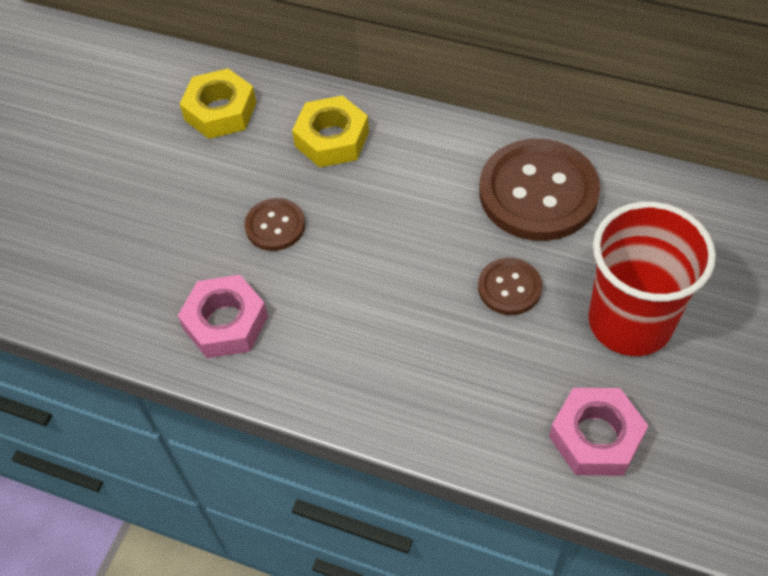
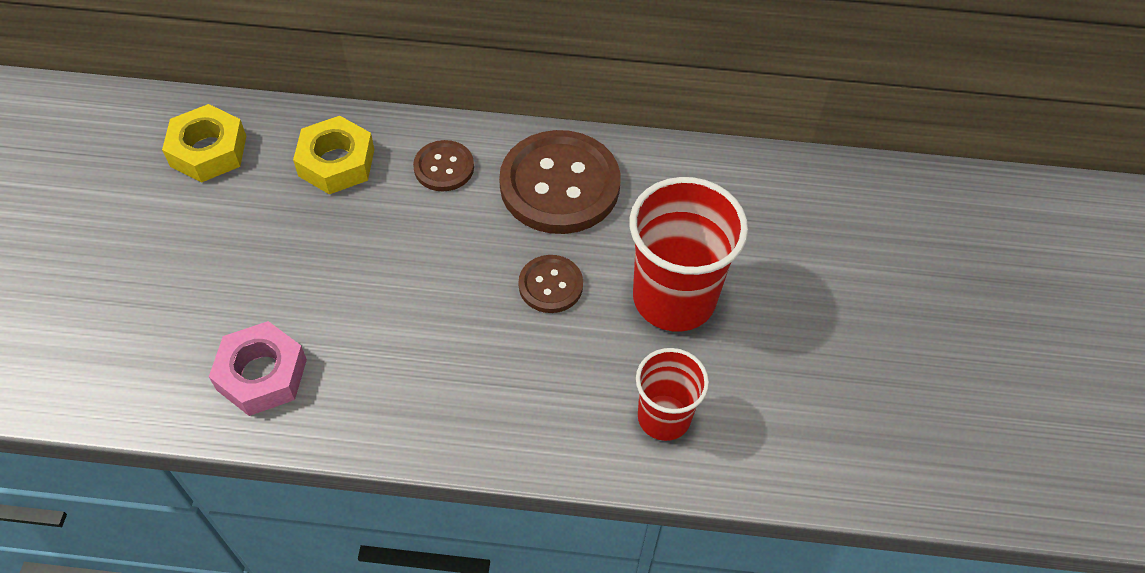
camera: 20 degrees left, 0 degrees up
(275, 226) = (294, 263): brown button -> brown button (444, 167)
(595, 437) = (664, 417): pink nut -> red cup

